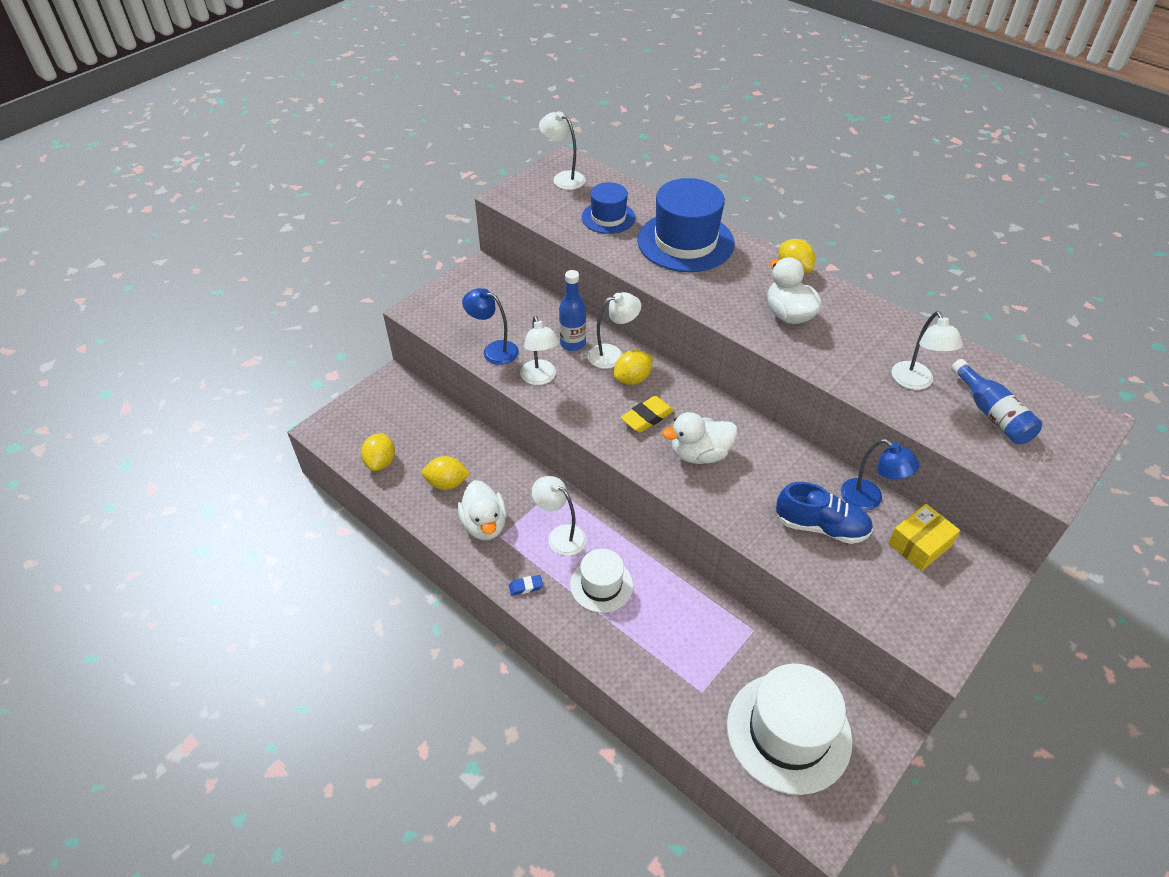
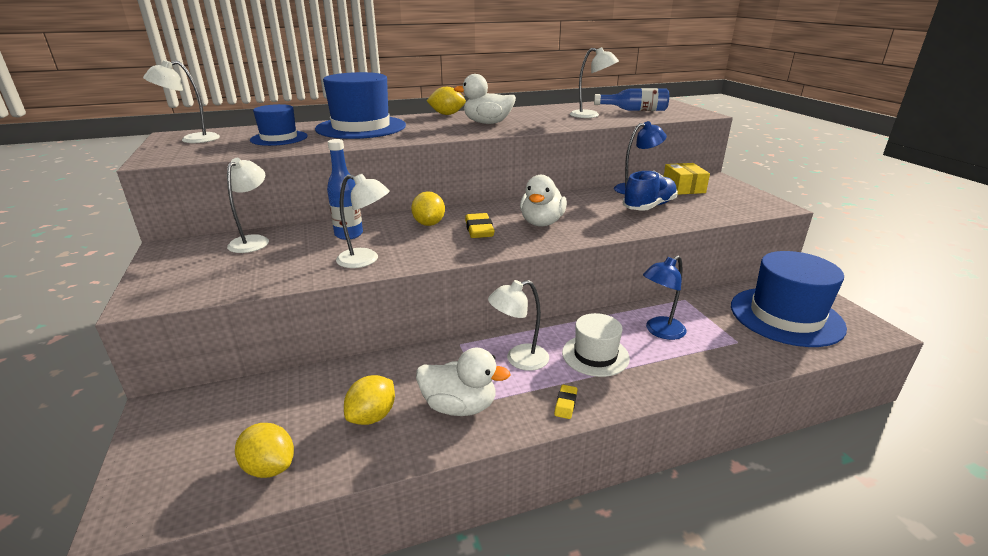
camera: 60 degrees left, 20 degrees down
(493, 350) = (290, 272): blue lamp -> blue lamp (660, 331)
(525, 587) = (565, 404): blue eraser -> yellow eraser
(612, 354) = (389, 223): white lamp -> white lamp (253, 241)
(788, 732) = (786, 316): white hat -> blue hat

